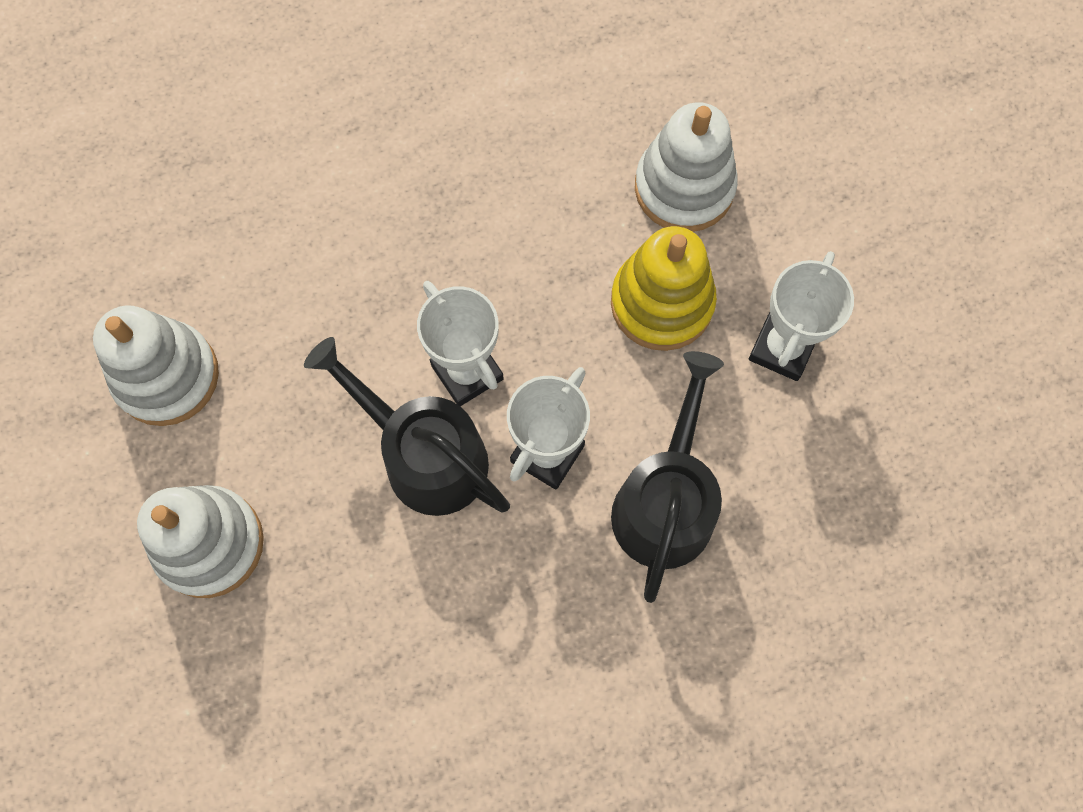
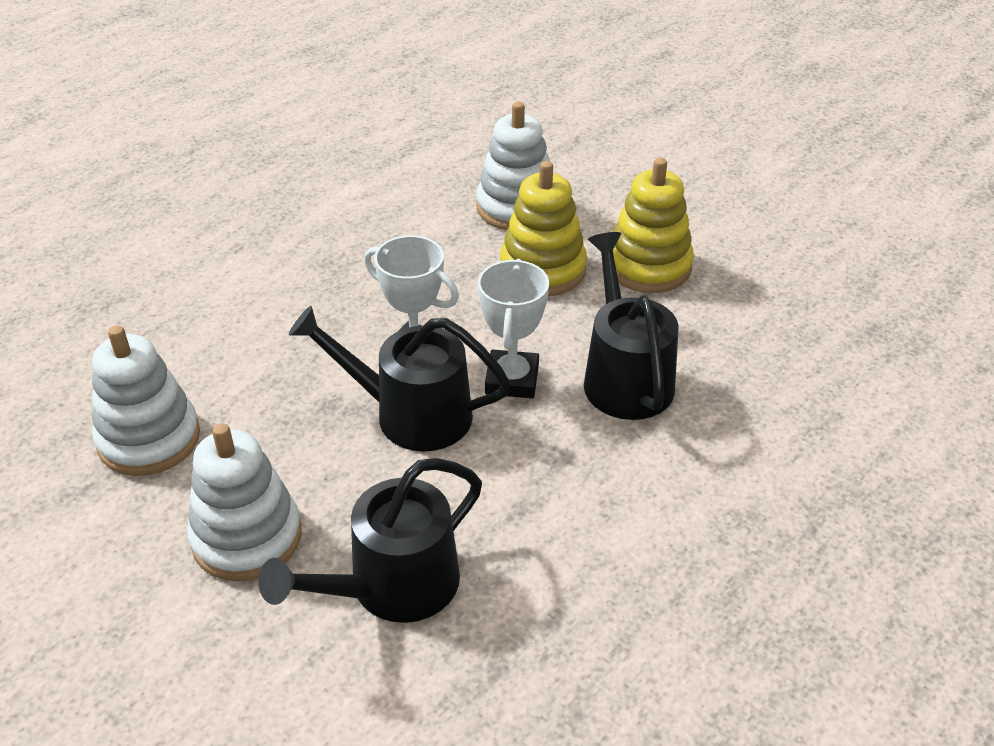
camera: 25 degrees left, 30 degrees down
(313, 663) = (393, 586): none -> black watering can
(782, 348) = (648, 266): white trophy -> yellow stacking toy

